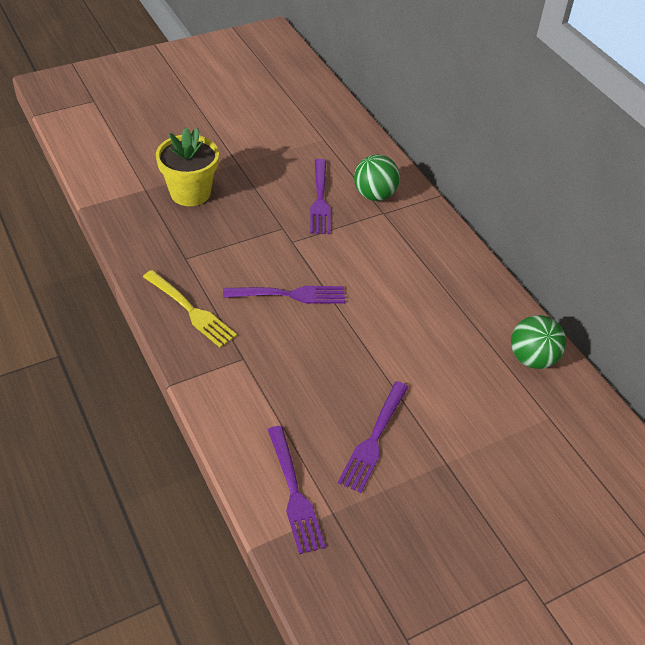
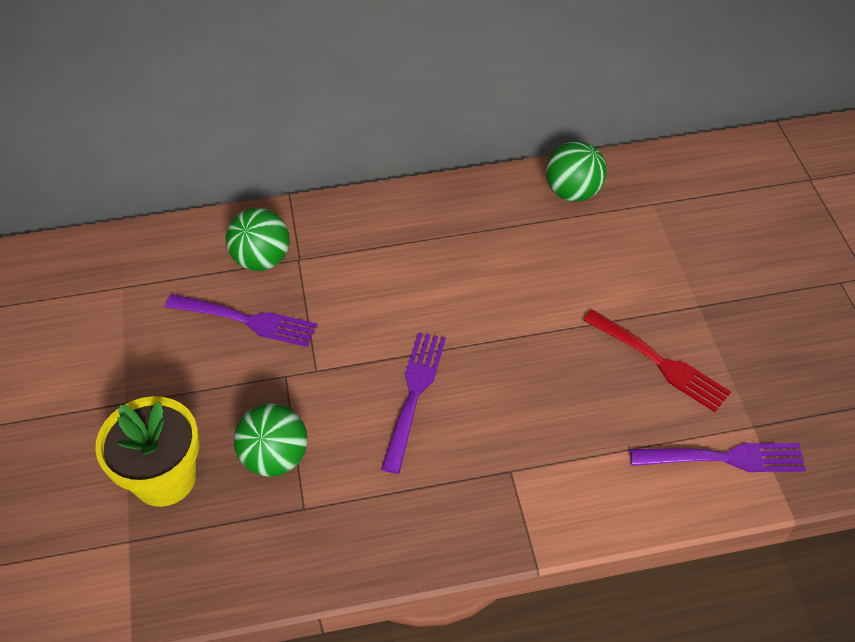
camera: 70 degrees left, 5 degrees up
(190, 310) = (408, 519): yellow fork -> none
(219, 237) = (275, 457): none -> green ball
(374, 438) = (658, 362): purple fork -> red fork

